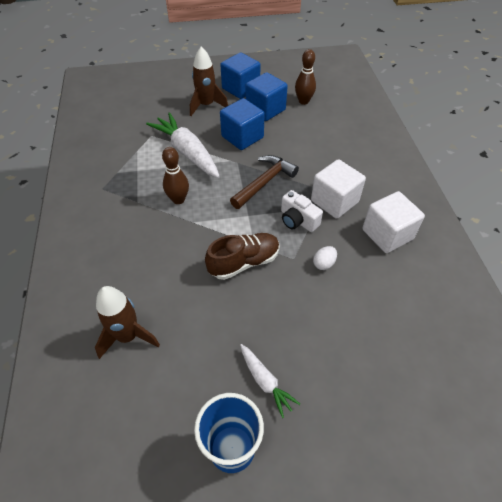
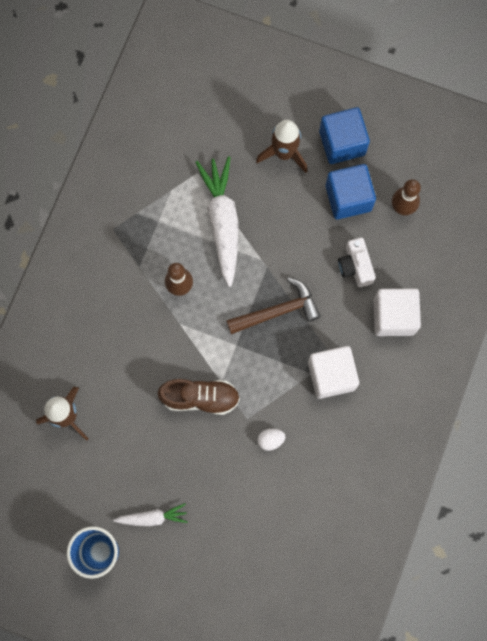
camera: 30 degrees right, 25 degrees up
(242, 137) = (294, 230): blue cube -> none
(265, 382) = (152, 517): white carrot -> white carrot turned 90 degrees counterclockwise
(298, 220) = (279, 378): white camera -> white camera (355, 266)
(387, 234) = (353, 443): white cube -> white cube (393, 316)

